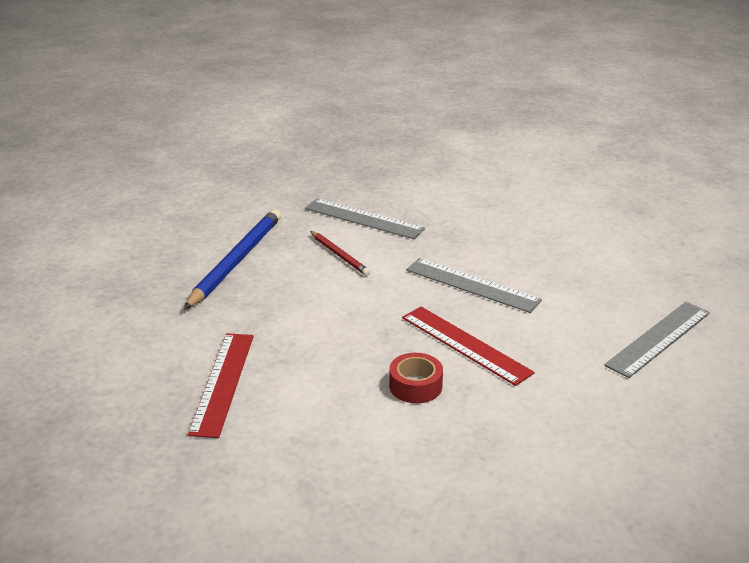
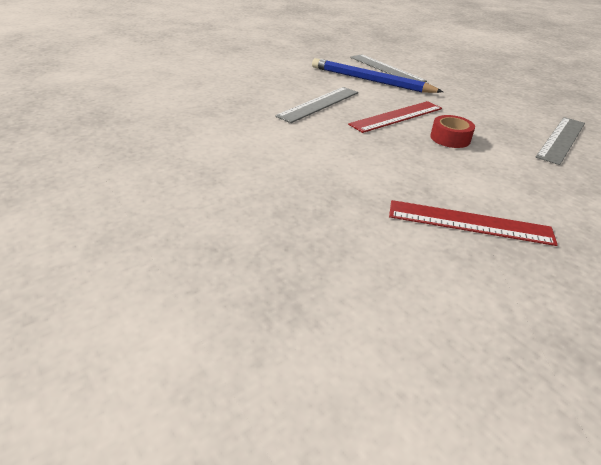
camera: 85 degrees left, 5 degrees up
(236, 261) = (243, 204): blue pencil -> blue pencil (371, 80)
(339, 255) = (254, 147): red pencil -> none
(364, 218) = (190, 130): grey ruler -> grey ruler (561, 139)

